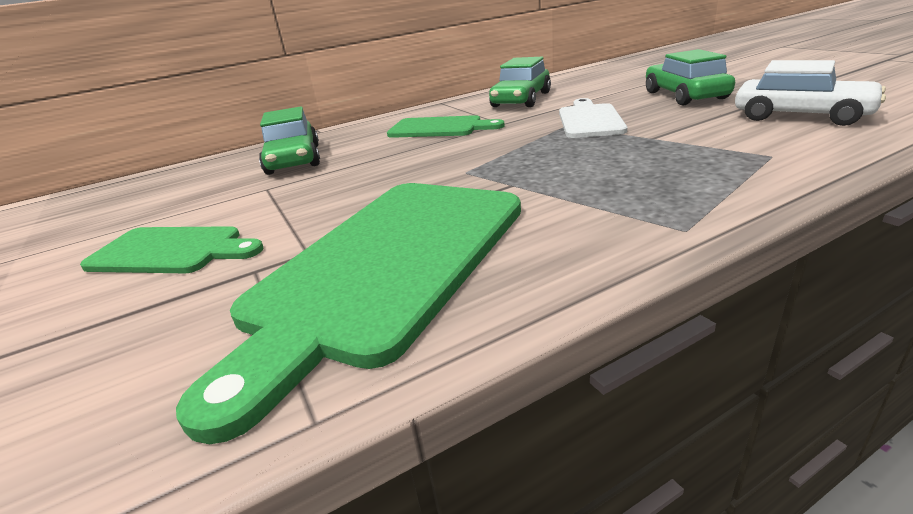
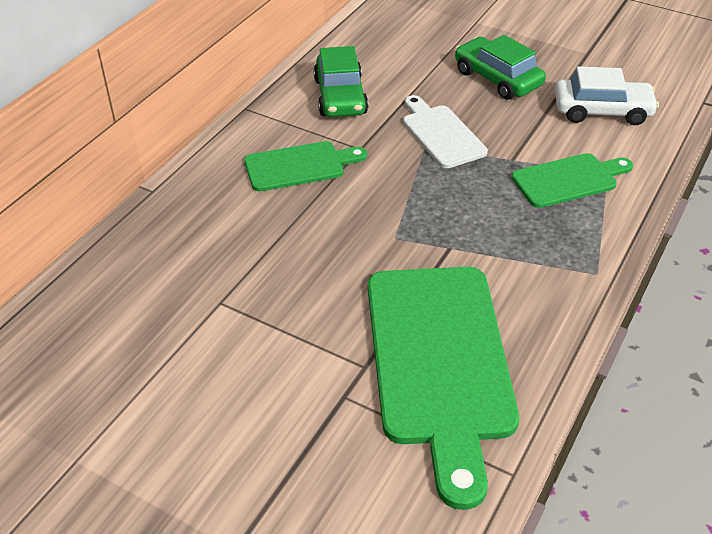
camera: 35 degrees left, 15 degrees up
(171, 251) = (239, 402): green cutting board -> green cutting board (569, 180)
(294, 159) = (189, 250): green car -> none

